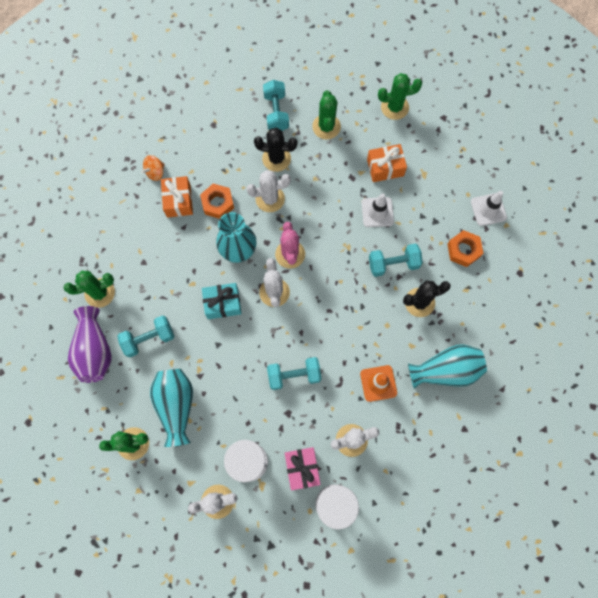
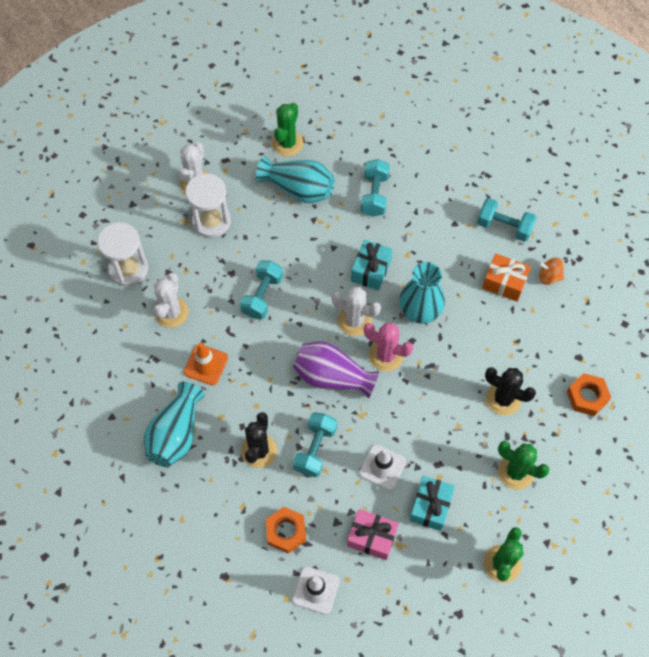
camera: 120 degrees right, 10 degrees down
(94, 350) = (390, 149): purple vase -> purple vase (332, 377)
(99, 293) = (444, 175): green cactus -> none
(155, 172) = (549, 277): orange spinning top -> orange spinning top turned 60 degrees counterclockwise
(217, 203) = (481, 317): orange nut -> orange nut (587, 397)
(270, 199) = (459, 368): white cactus -> none
(276, 112) = (562, 428): turquoise dumbbell -> turquoise dumbbell (504, 227)
(276, 158) = (503, 399): black cactus -> black cactus turned 75 degrees clockwise
(302, 468) = (176, 259): pink gift -> pink gift (372, 537)
(385, 167) = (430, 506): orange gift -> turquoise gift

